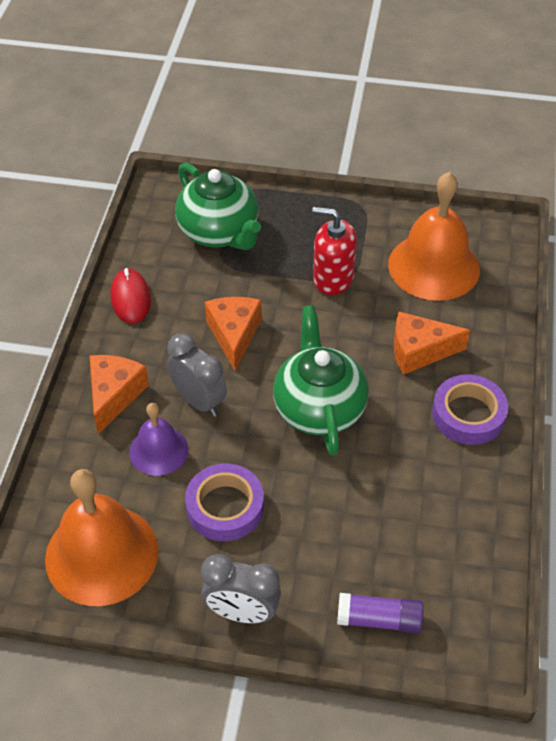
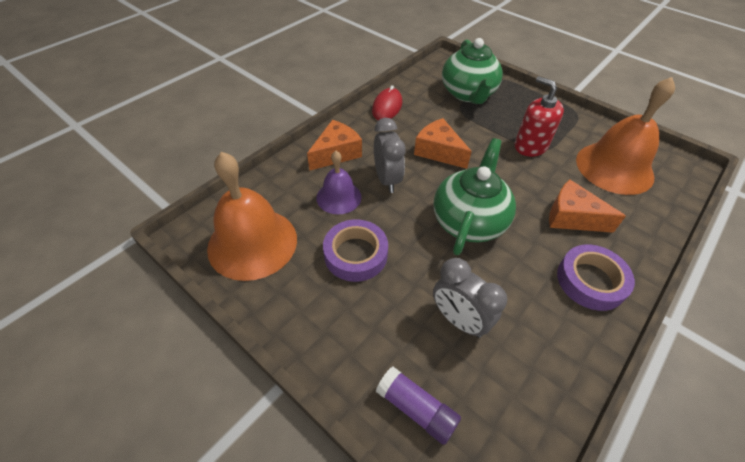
camera: 30 degrees right, 0 degrees up
(234, 335) = (438, 151): orange cheese -> orange cheese turned 75 degrees counterclockwise
(242, 613) = (312, 337): grey clock -> grey clock (459, 320)

